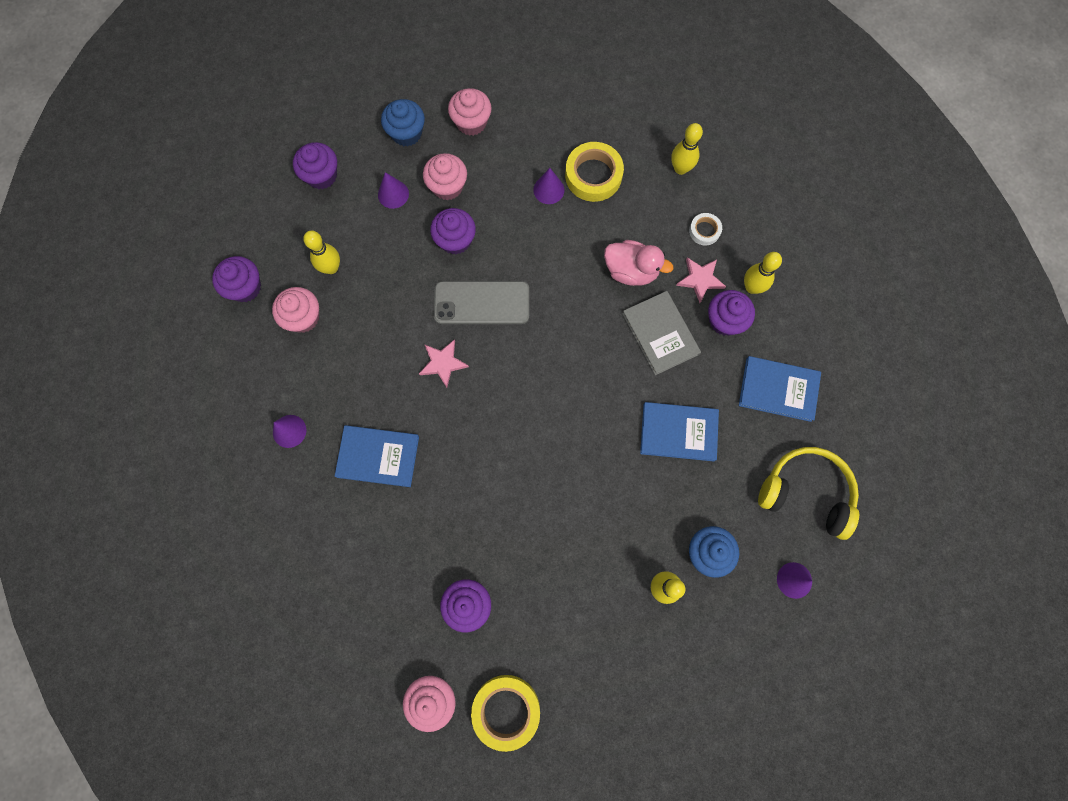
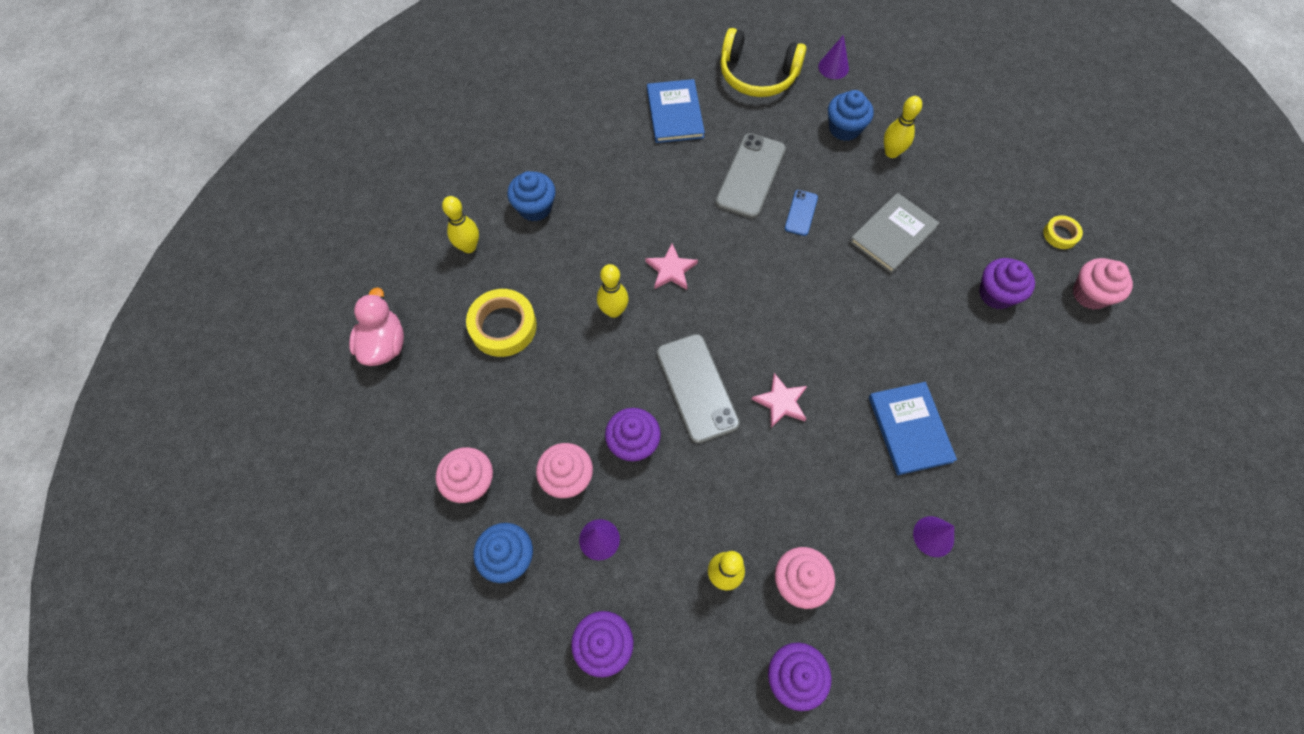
camera: 110 degrees left, 10 degrees down
(506, 710) = (1060, 234): yellow tape -> yellow tape, size x0.54
(548, 190) = (535, 365): purple cone -> none
(620, 461) = (801, 213): none -> blue phone
(631, 271) = (604, 258): pink duck -> pink duck (384, 344)
(660, 334) = (661, 215): grey book -> grey book (893, 234)
(678, 432) = (750, 176): blue book -> grey phone
(700, 279) = (590, 198): pink star -> pink star (671, 270)
(704, 231) = (535, 208): white tape -> blue cupcake
(725, 320) = (625, 168): purple cupcake -> none
(752, 287) = (582, 155): yellow bowling pin -> yellow bowling pin (613, 311)
(806, 493) = (757, 75): yellow headphones -> yellow headphones turned 75 degrees counterclockwise

